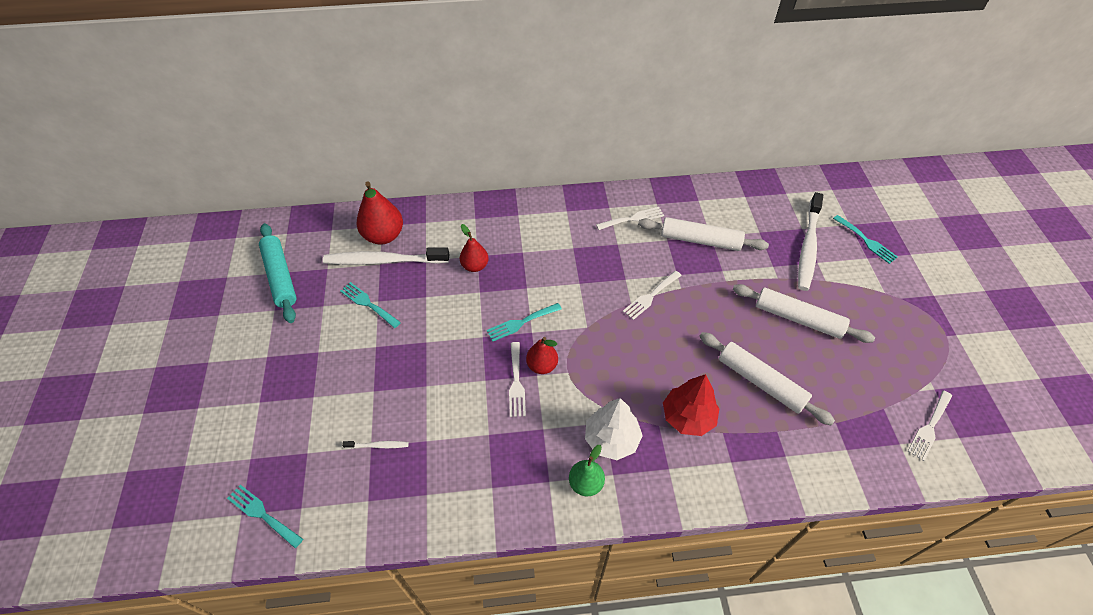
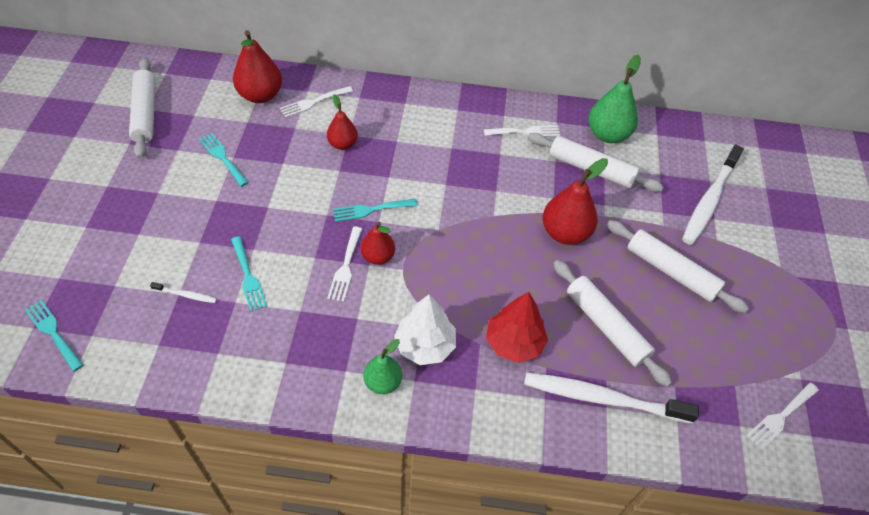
camera: 10 degrees right, 0 degrees up
(280, 277) = (145, 113): turquoise rolling pin -> white rolling pin
(384, 261) = (253, 120): white toothbrush -> white toothbrush (603, 399)
(650, 296) = (517, 214): white fork -> white fork (313, 102)
(697, 304) = (565, 233): none -> red pear
(703, 205) = (607, 134): none -> green pear
(866, 241) = (779, 208): turquoise fork -> turquoise fork (248, 276)

